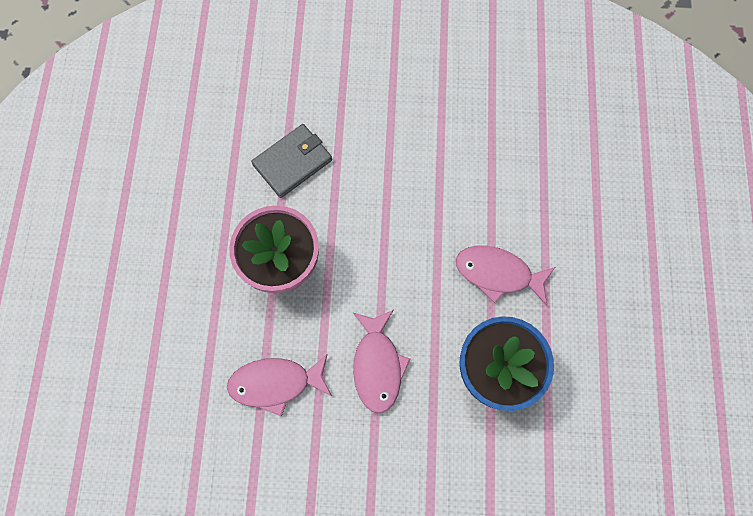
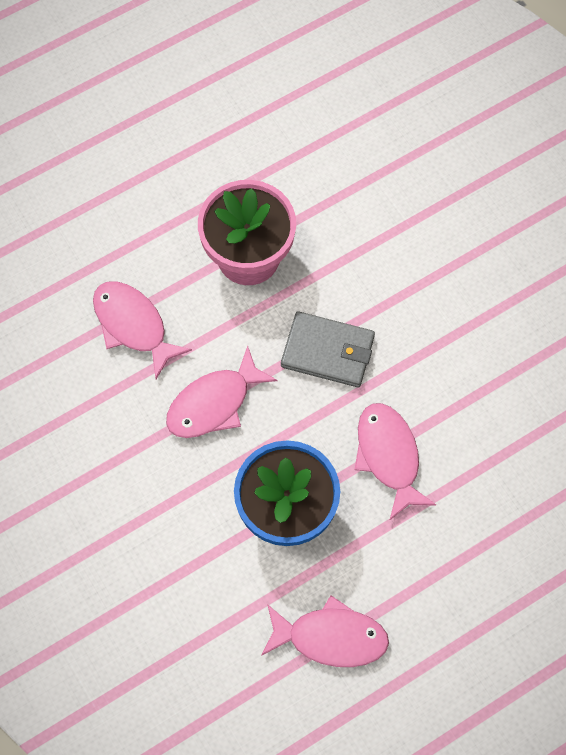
camera: 55 degrees right, 5 degrees down
(292, 162) = (357, 195): grey wallet -> grey wallet (328, 351)
(603, 402) = (330, 637): none -> pink fish

